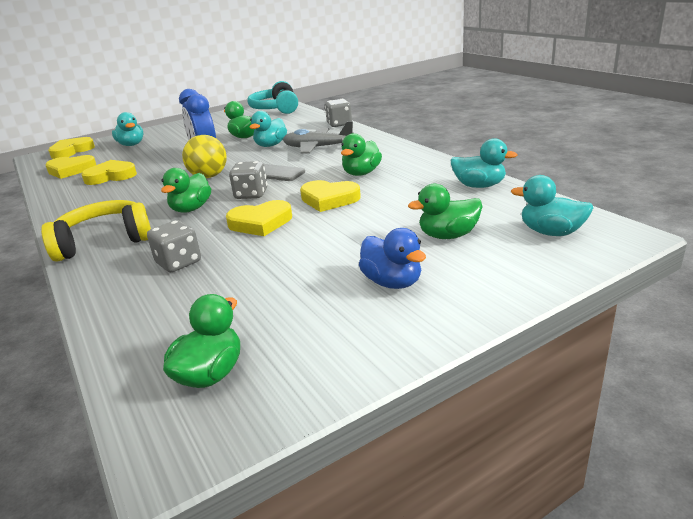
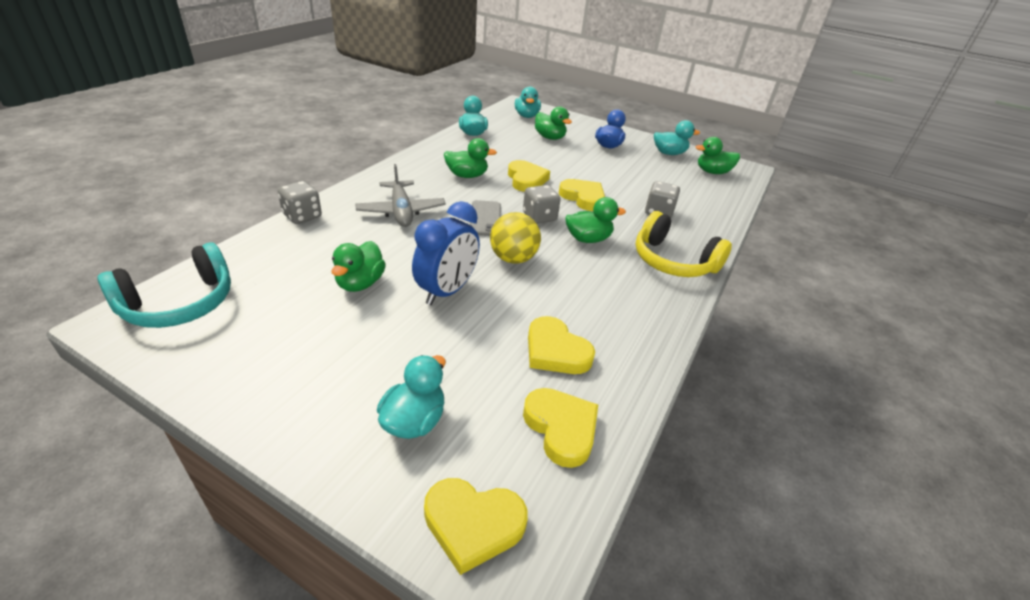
camera: 125 degrees left, 10 degrees up
(271, 145) = (396, 247): turquoise duck -> turquoise duck (669, 153)

